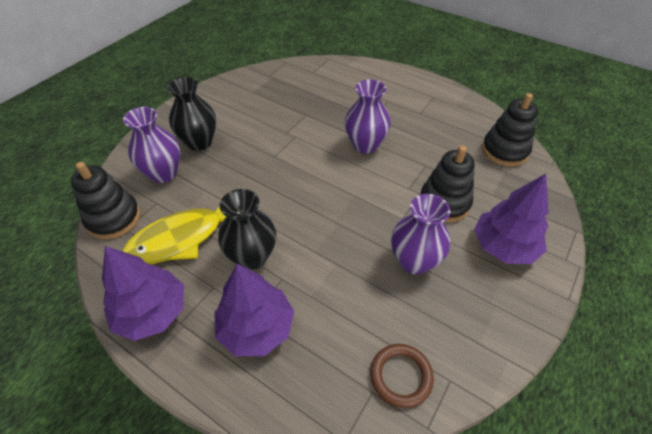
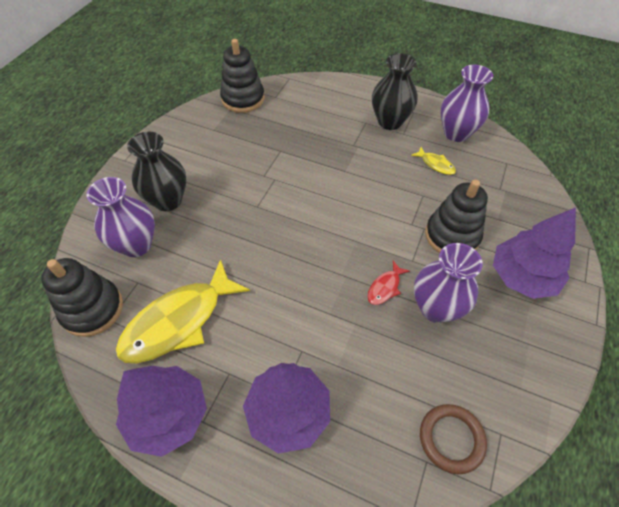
camera: 10 degrees left, 5 degrees up
(252, 256) = (263, 330): black vase -> black vase (390, 121)
(365, 145) = (354, 179): purple vase -> purple vase (456, 133)
(371, 237) = (385, 287): none -> red fish
(443, 141) = (435, 164): none -> yellow fish
(504, 150) = (500, 167): black stacking toy -> black stacking toy (243, 99)

